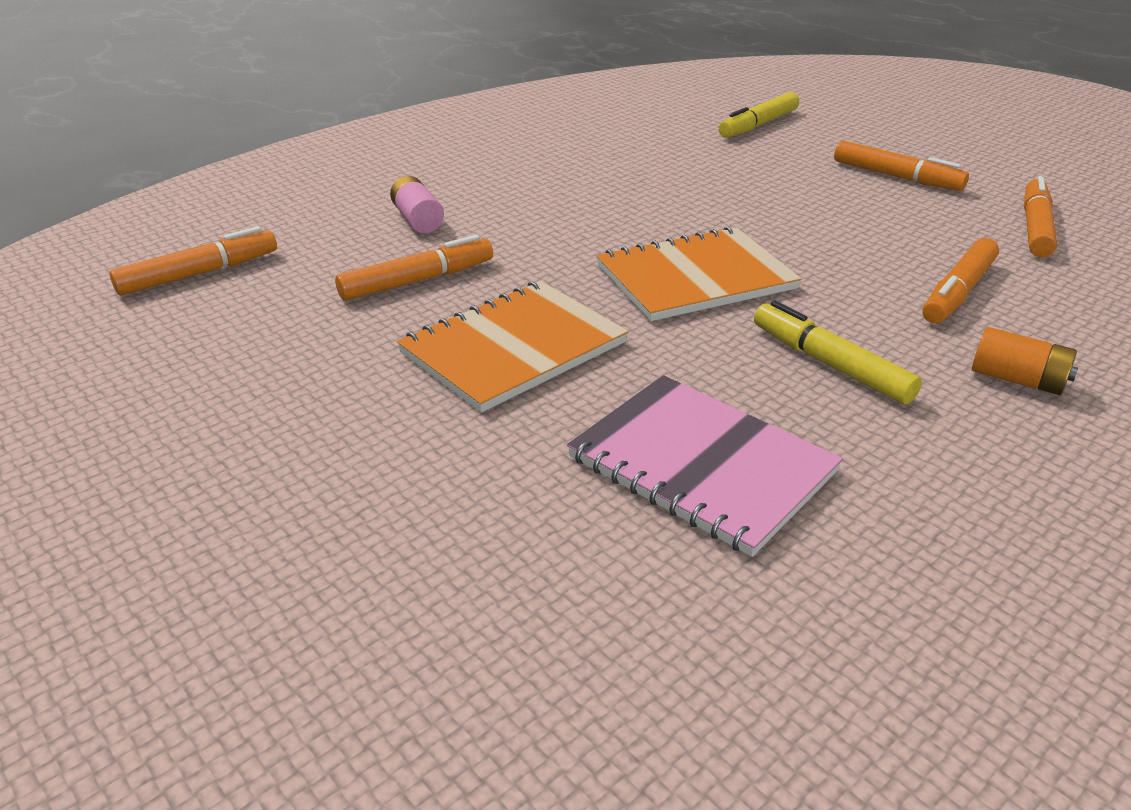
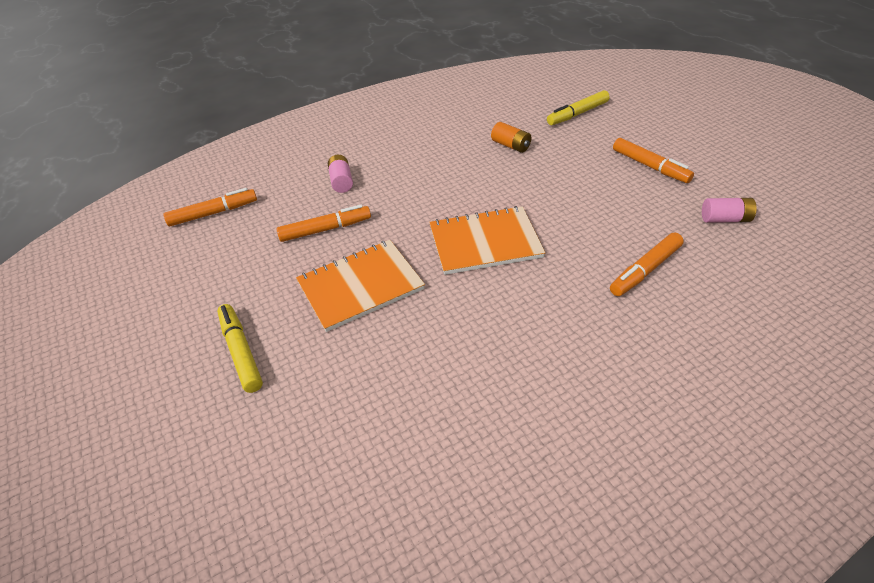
camera: 15 degrees right, 10 degrees up
(701, 464) = (432, 385): pink notebook -> none
(830, 364) = (538, 320): yellow marker -> yellow marker (241, 351)
(1017, 380) = (650, 346): orange battery -> orange battery (511, 145)
(1035, 227) = (725, 219): orange marker -> pink battery

